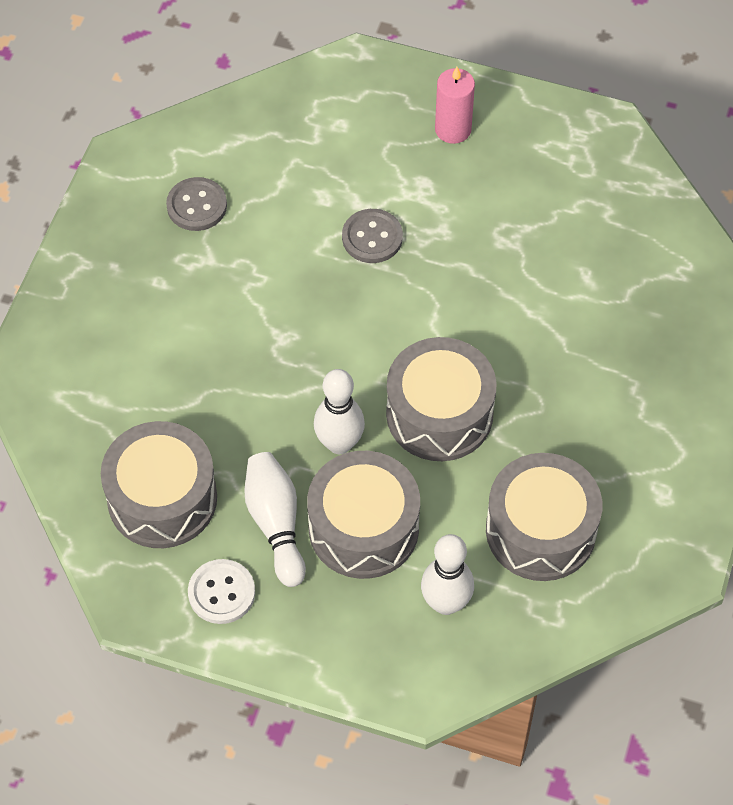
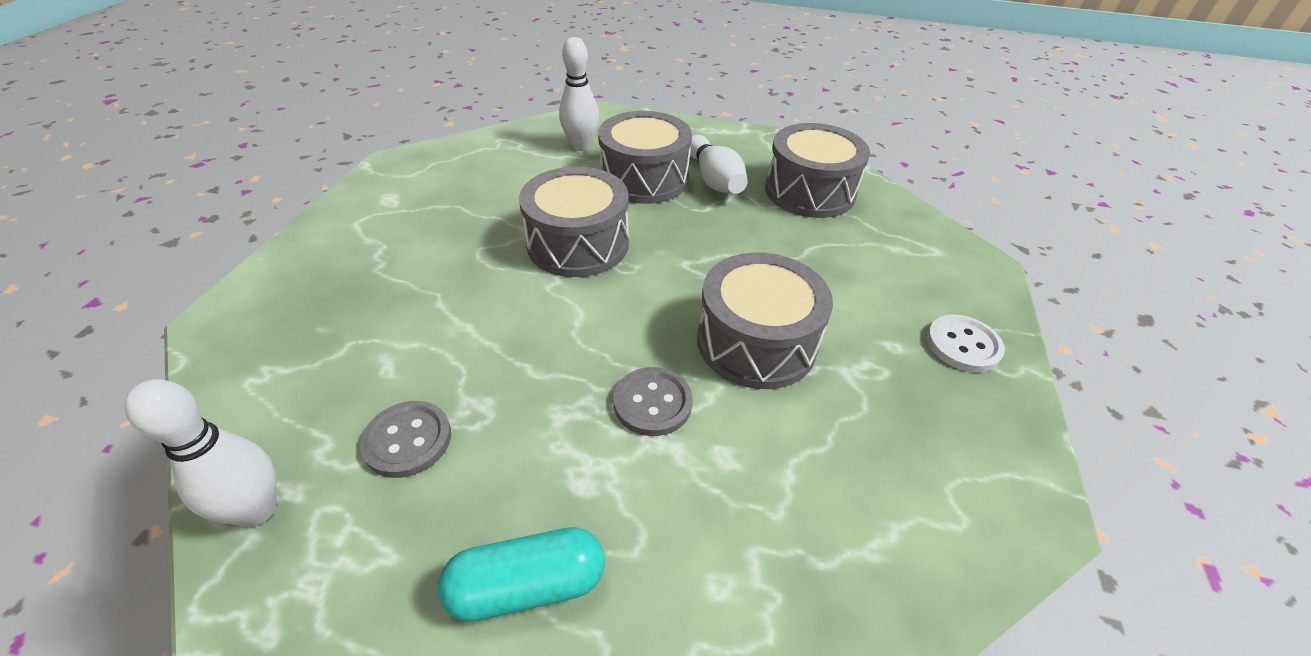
camera: 175 degrees right, 15 degrees down
(197, 206) = (892, 437): grey button -> grey button (408, 440)
(221, 593) = (745, 149): white button -> white button (963, 345)
(339, 443) = (670, 223): white bowling pin -> white bowling pin (257, 510)
(453, 129) = (527, 585): pink candle -> turquoise capsule
(540, 530) = (501, 178): grey drum -> grey drum (756, 342)

